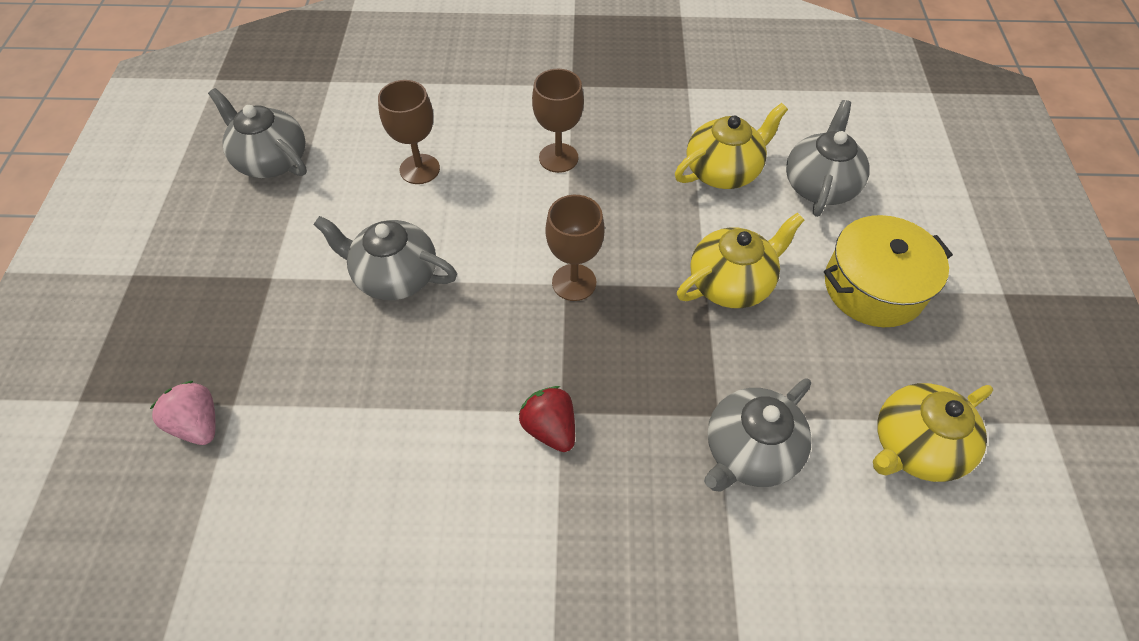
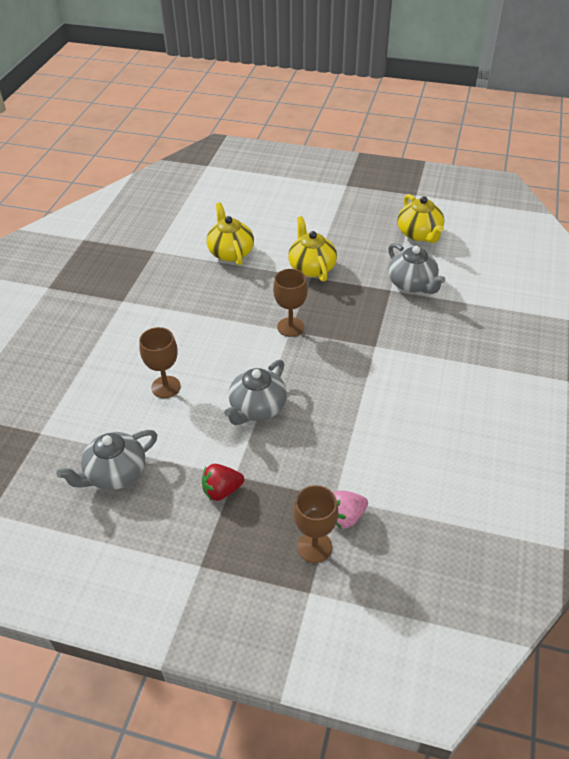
camera: 75 degrees left, 10 degrees down
(550, 428) = (384, 352): red strawberry -> red strawberry (222, 490)
(558, 158) = (187, 318): brown goblet -> brown goblet (314, 547)
(819, 185) = (257, 221): grey teapot -> none
(873, 287) = (330, 221): yellow pot -> none

